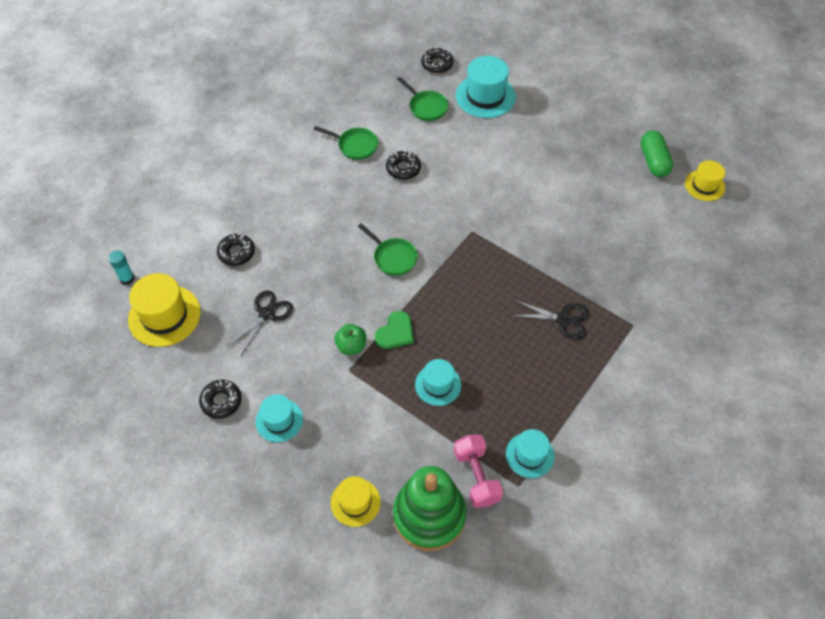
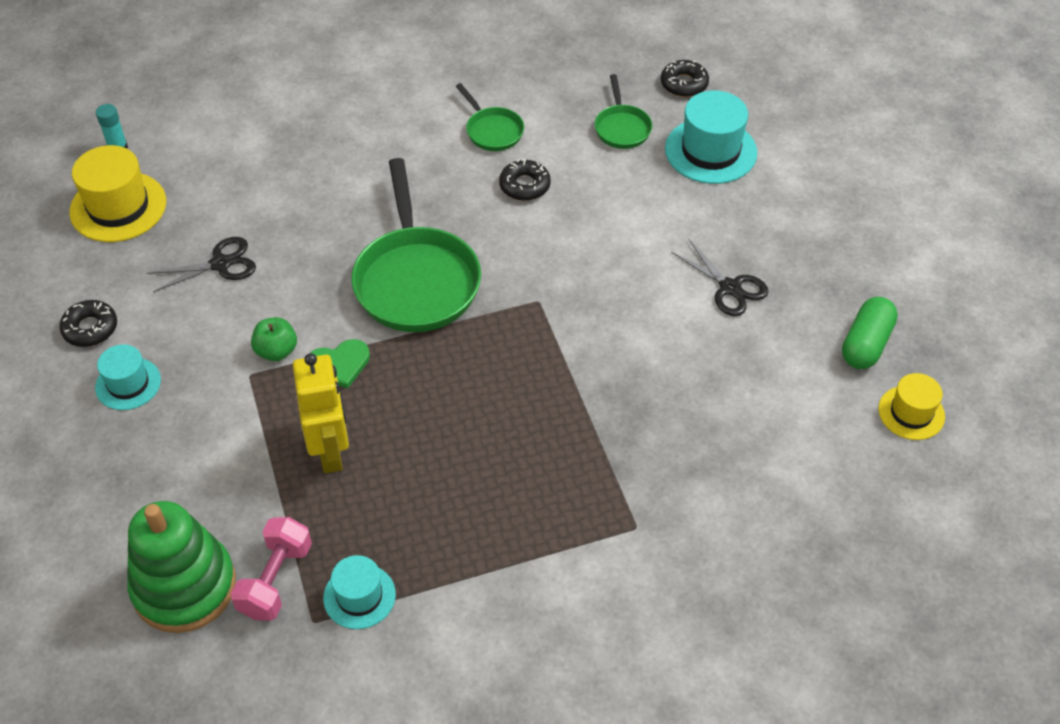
camera: 35 degrees right, 5 degrees down
(236, 253) = (251, 181): black donut -> none
(355, 502) = (122, 520): yellow hat -> none
(393, 257) = (416, 279): green pan -> green pan, size x2.02
(438, 385) = (331, 451): turquoise hat -> yellow robot
(564, 320) = (553, 468): black scissors -> black scissors (730, 288)

